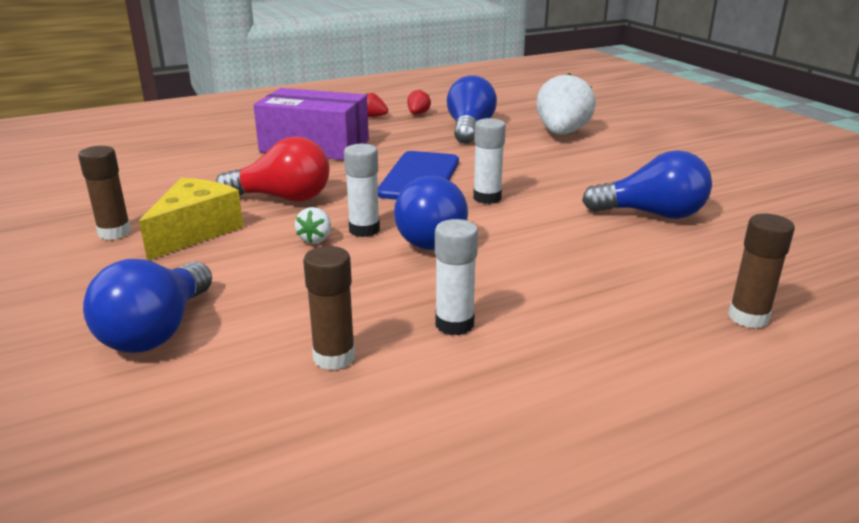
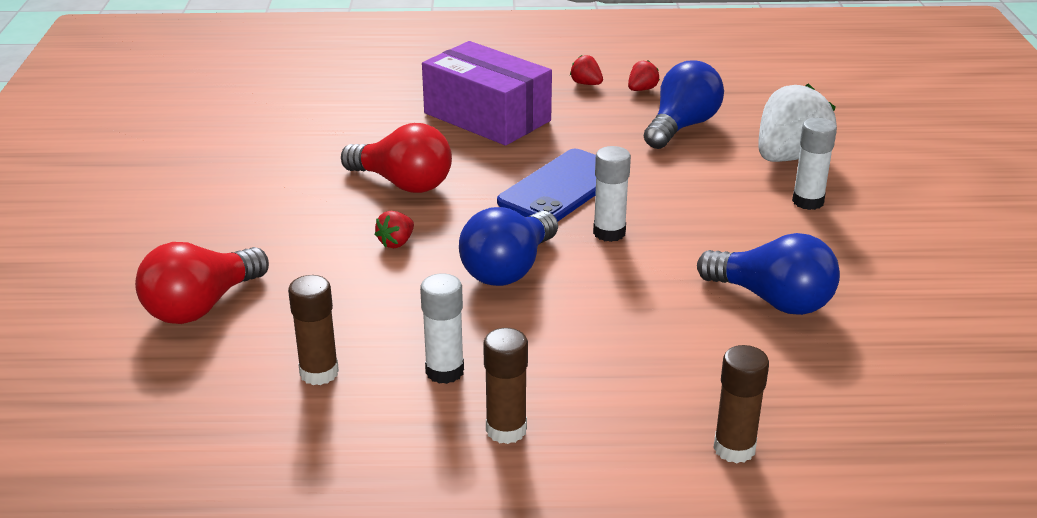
camera: 25 degrees right, 5 degrees up
(114, 232) = (229, 190): brown glue stick -> brown glue stick (506, 430)
(157, 331) = (202, 306): blue light bulb -> red light bulb
(195, 232) = (297, 206): yellow cheese -> none
(315, 239) = (396, 242): white strawberry -> red strawberry
(364, 230) = (450, 243): white glue stick -> white glue stick (808, 201)

